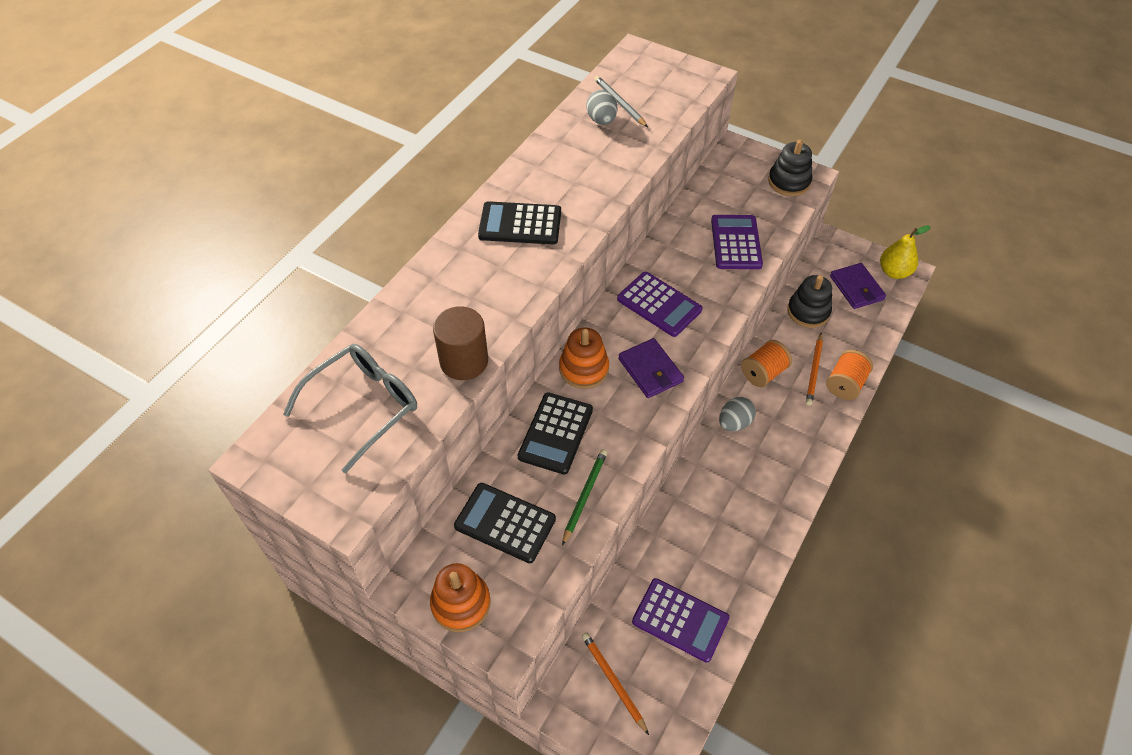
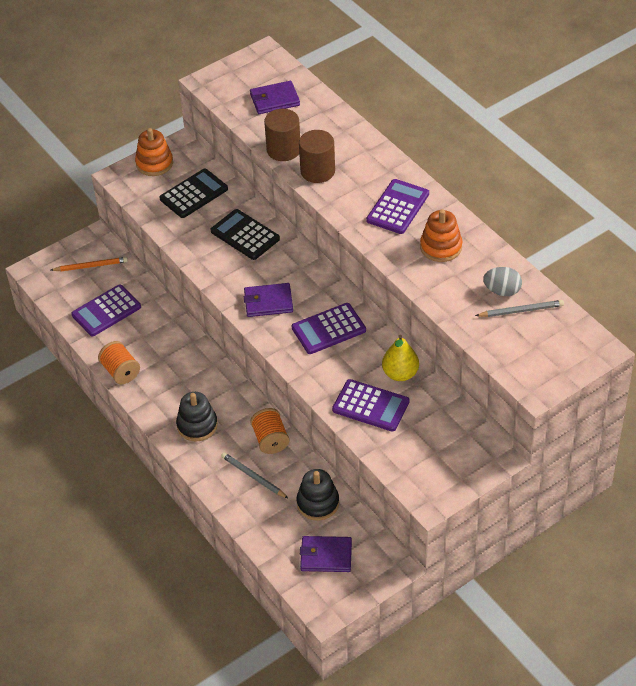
camera: 115 degrees right, 5 degrees down
(363, 406) = (275, 100): grey glasses -> purple wallet
(490, 313) = (317, 171): none -> brown cylinder
(520, 224) = (397, 207): black calculator -> purple calculator
(584, 369) = (291, 265): orange stacking toy -> orange stacking toy (441, 247)
(584, 496) = (189, 236): green pencil -> none
(734, 423) = (234, 400): grey egg -> none
(789, 182) = (429, 480): black stacking toy -> black stacking toy (197, 425)
(814, 371) = (253, 477): orange pencil -> grey pencil
(845, 384) = (228, 492): orange spool -> orange spool (120, 372)
(894, 272) = (330, 599): yellow pear -> yellow pear (400, 374)

